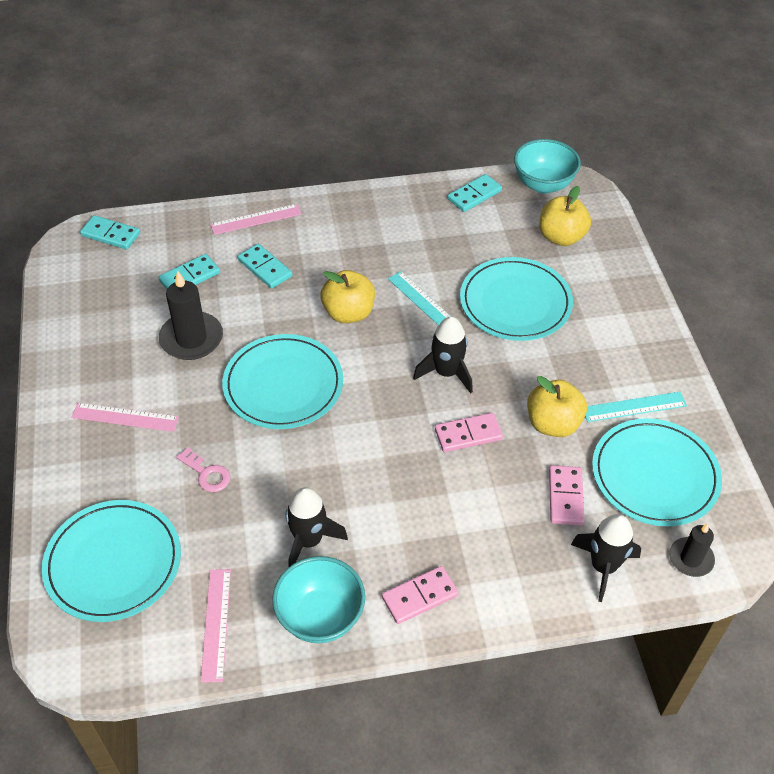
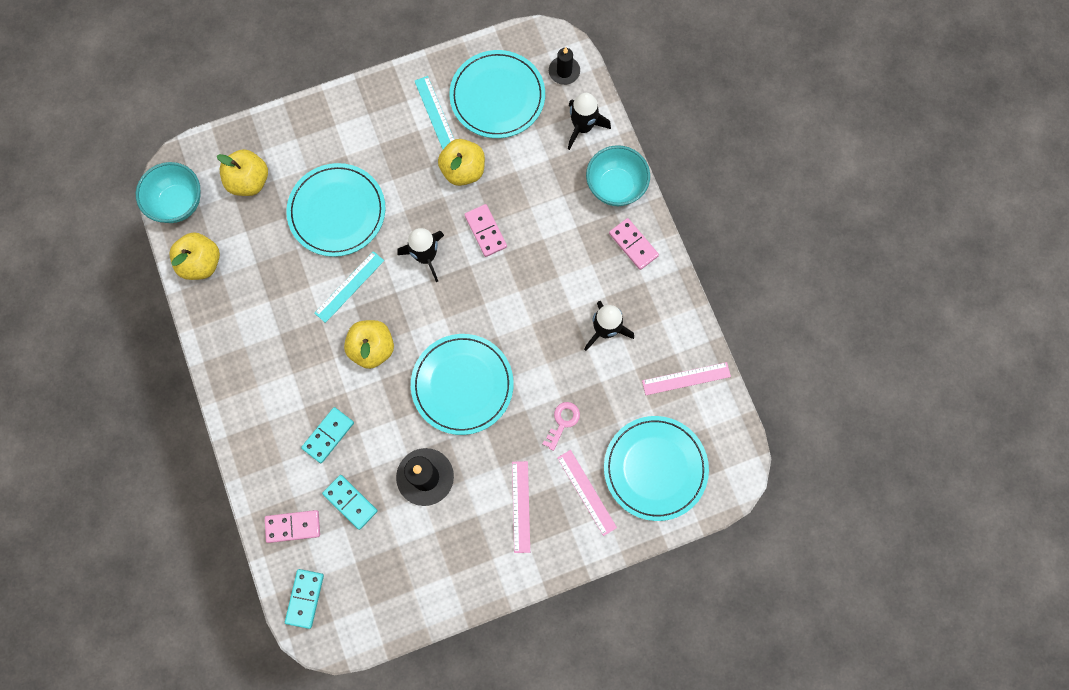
camera: 100 degrees left, 25 degrees up
(256, 219) = (263, 461): pink ruler -> pink ruler (586, 492)
(320, 617) = (664, 308): turquoise bowl -> turquoise bowl (615, 186)
(474, 195) = (201, 263): turquoise domino -> yellow apple
(565, 497) = (529, 156): pink domino -> pink domino (293, 526)

